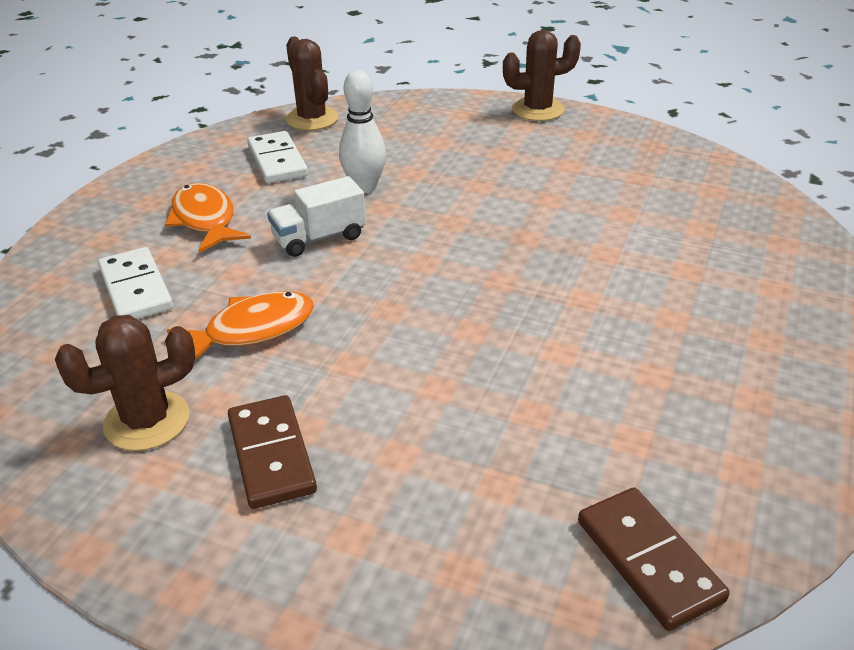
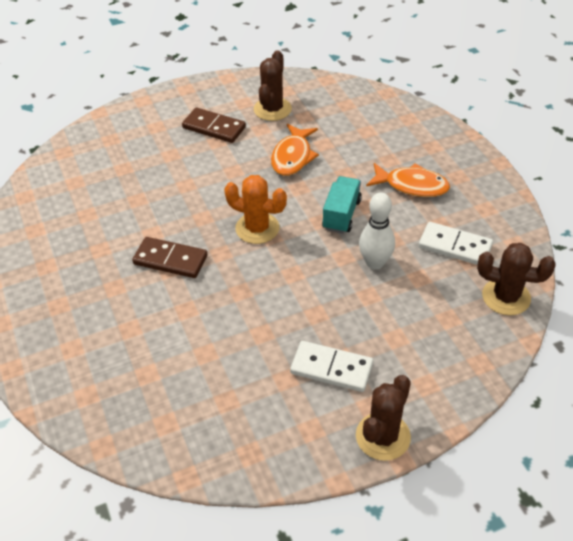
camera: 135 degrees right, 10 degrees up
(136, 288) = (370, 139): white domino -> white domino (331, 368)
(319, 238) = (341, 214): white truck -> turquoise truck
(426, 279) = (257, 228): none -> orange cactus
(648, 560) = (51, 178): brown domino -> brown domino (170, 260)

